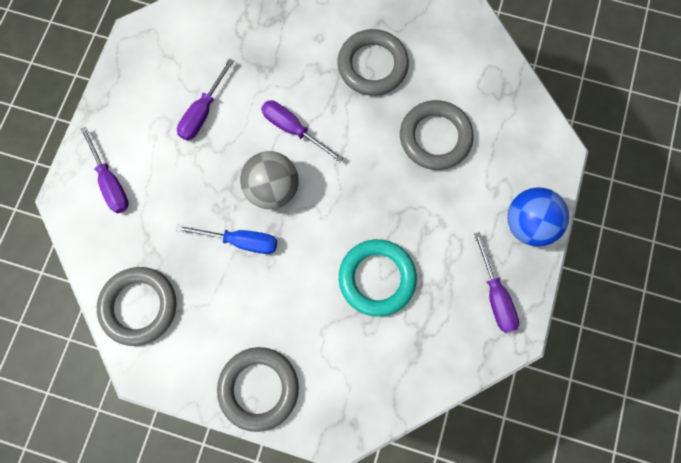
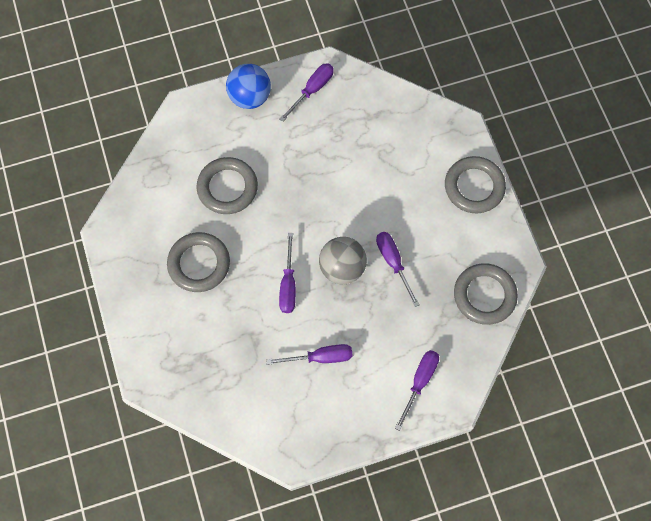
camera: 125 degrees left, 5 degrees down
(240, 241) = (393, 263): blue screwdriver -> purple screwdriver
(377, 278) = (353, 163): turquoise ring -> none

